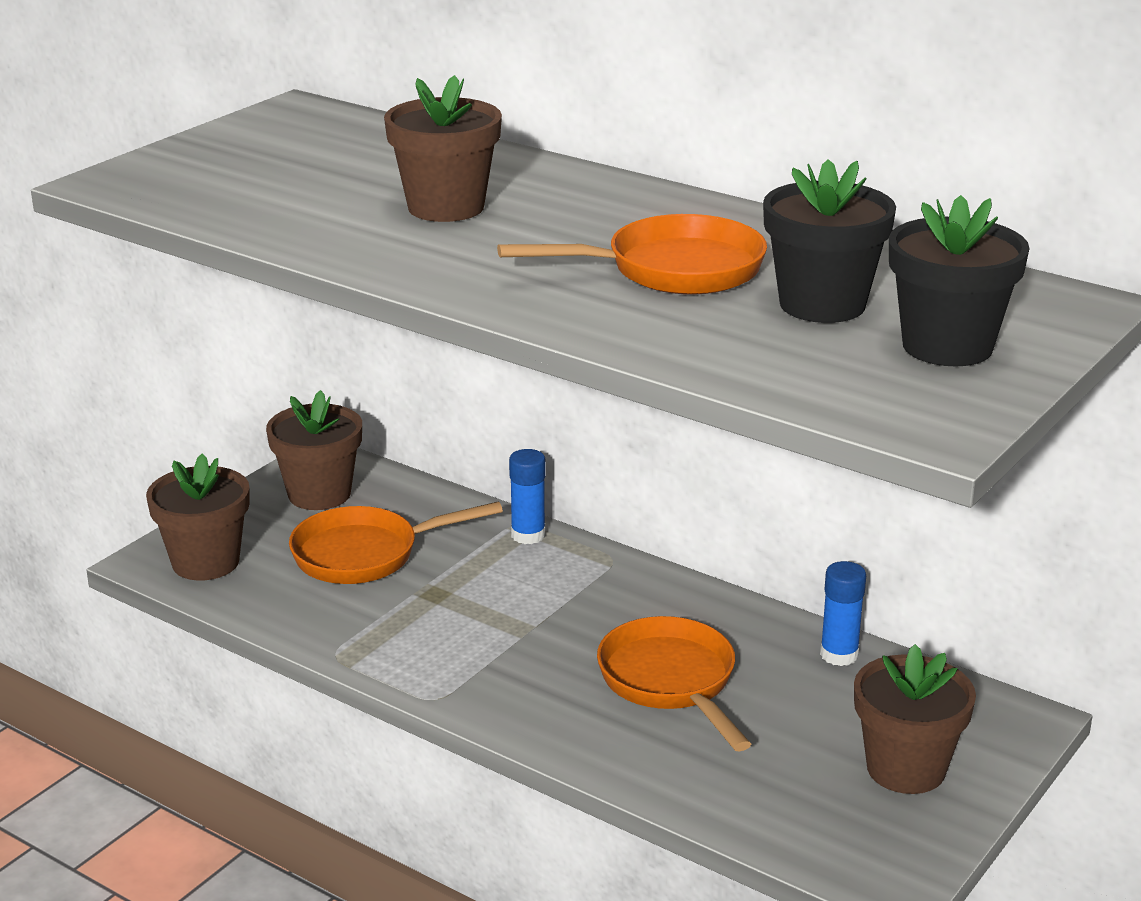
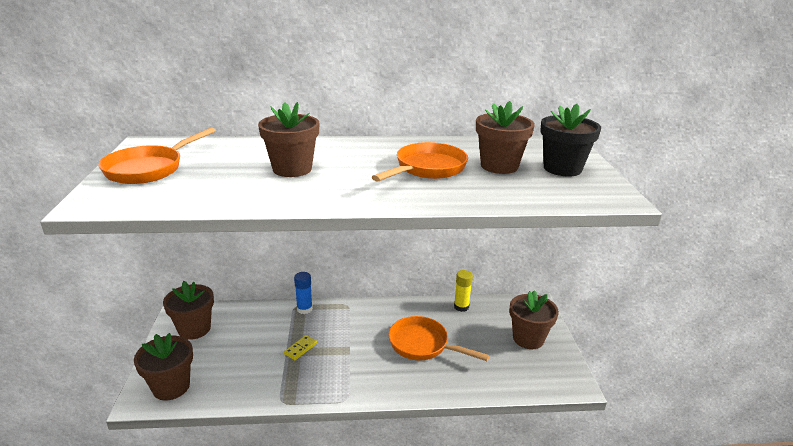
camera: 40 degrees left, 0 degrees up
(365, 554) = (245, 348): orange pan -> orange pan (149, 169)
(449, 593) = (300, 348): none -> yellow domino
(822, 304) = (499, 166): black flower pot -> brown flower pot
(839, 655) = (461, 307): blue glue stick -> yellow glue stick

